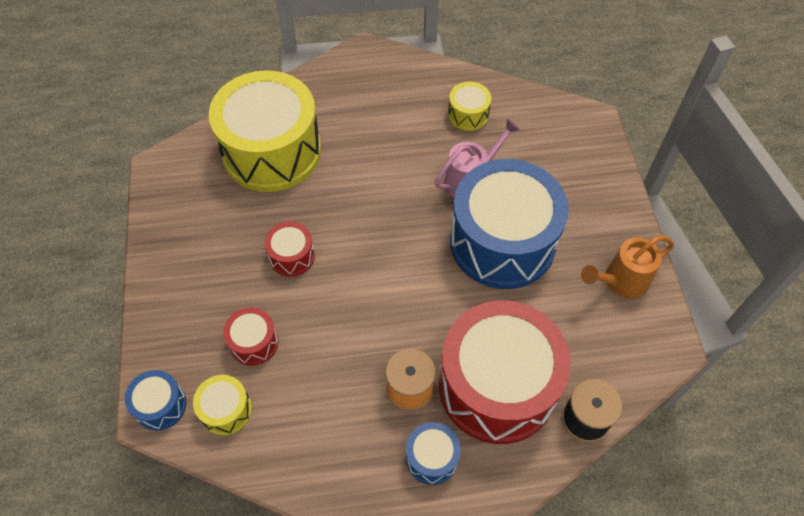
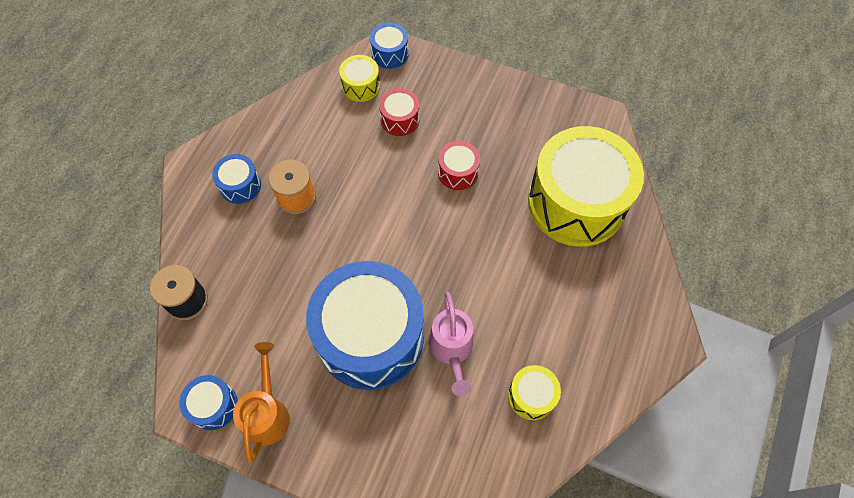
camera: 120 degrees right, 5 degrees up
(497, 386) = (256, 255): red drum -> none
(649, 327) = (213, 406): none -> blue drum

